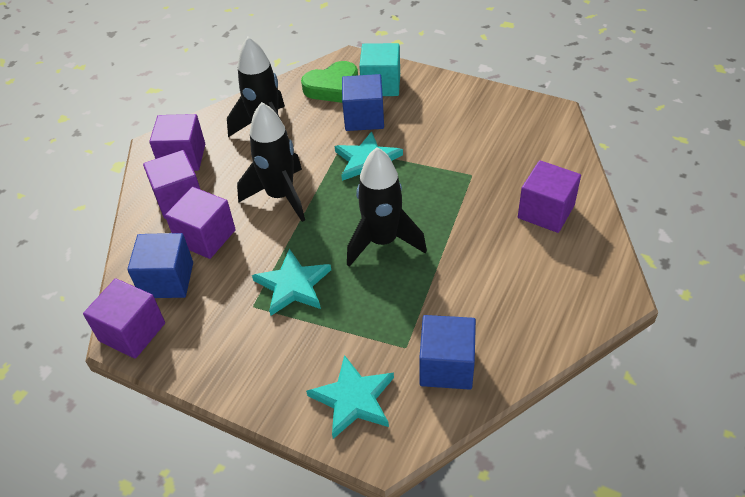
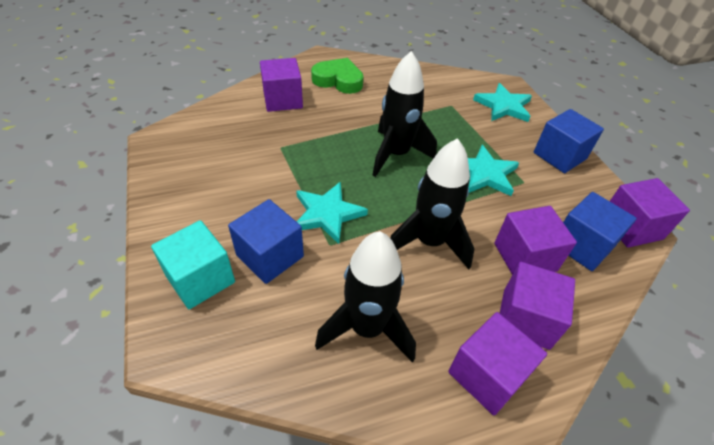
camera: 140 degrees left, 0 degrees up
(332, 87) = (240, 324): green heart -> green heart (338, 80)
(446, 366) = (440, 87): blue cube -> blue cube (559, 156)

